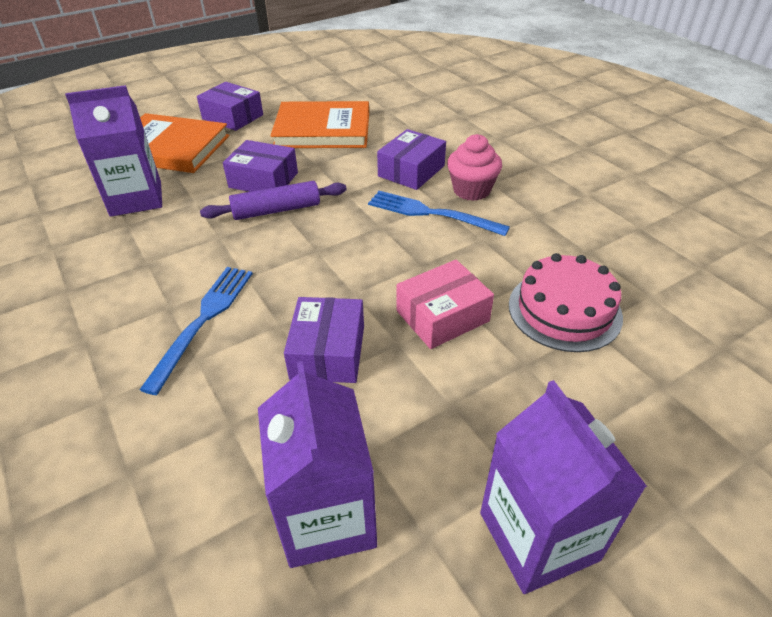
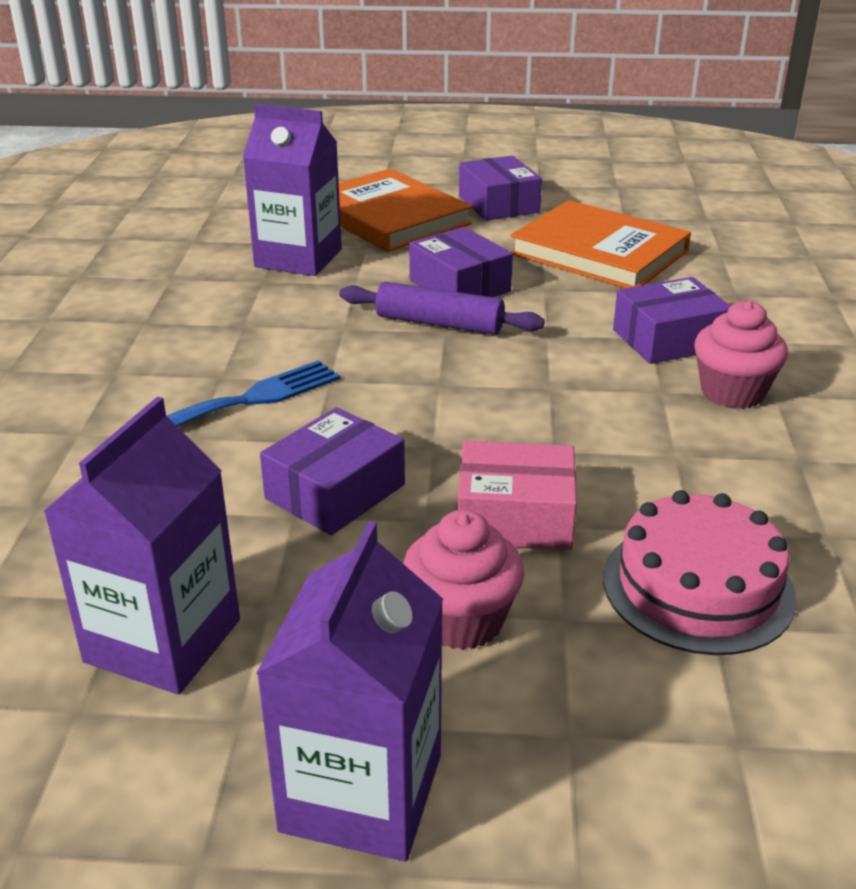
camera: 35 degrees right, 10 degrees down
(430, 213) = (636, 398): blue fork -> none
(479, 395) = (461, 620): none -> pink cupcake

